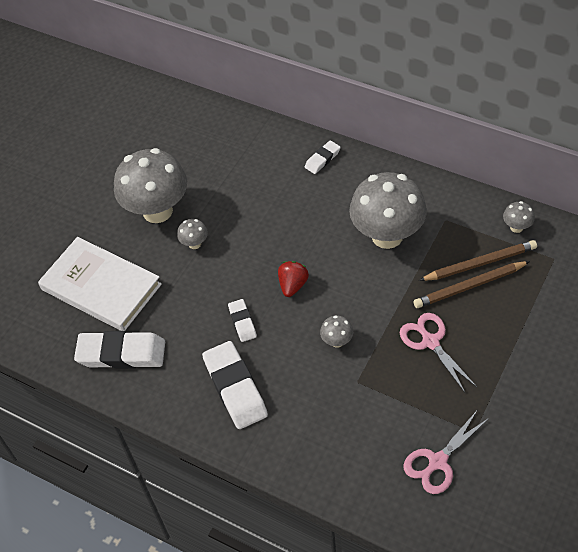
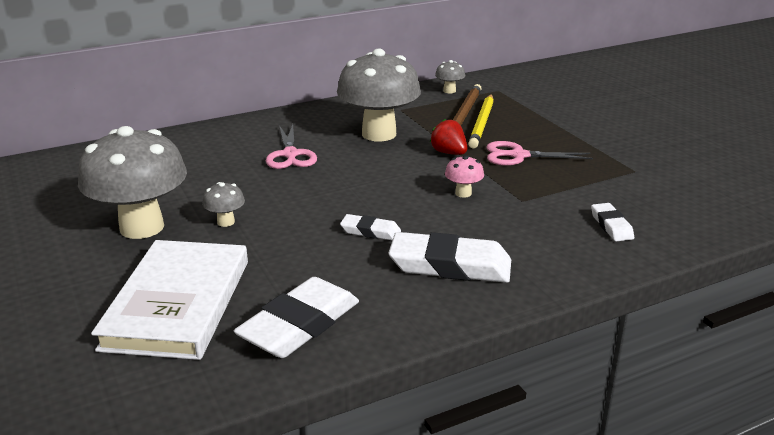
camera: 60 degrees left, 25 degrees down
(101, 287) = (178, 304): white book -> white book turned 60 degrees counterclockwise
(293, 285) = (365, 191): red strawberry -> red strawberry (449, 153)
(322, 159) = (246, 129): white eraser -> white eraser (611, 226)
(337, 341) = (463, 193): grey mushroom -> pink mushroom
(437, 462) = (653, 196): pink scissors -> pink scissors (290, 155)
(469, 286) = (482, 123): brown pencil -> yellow pencil

